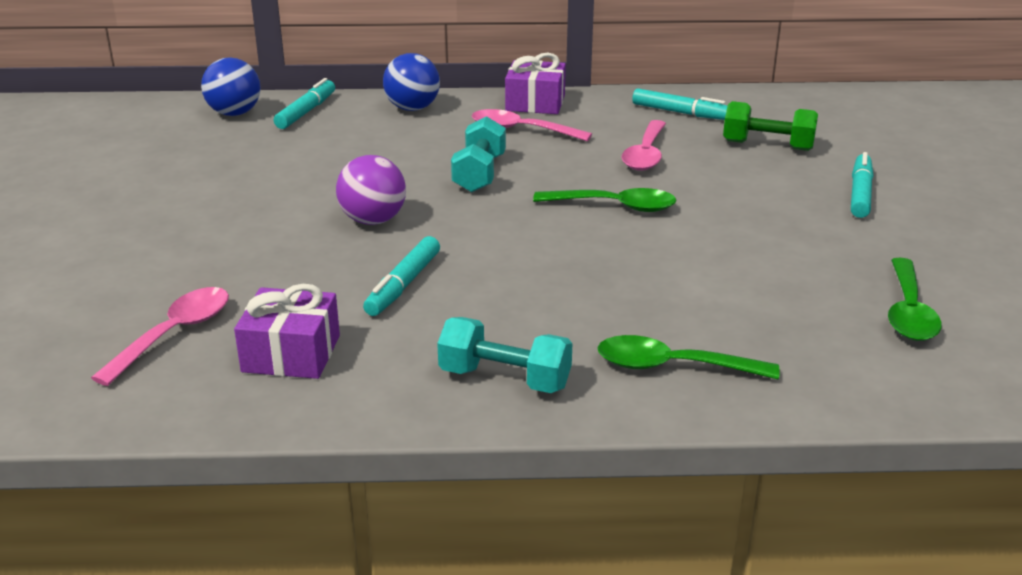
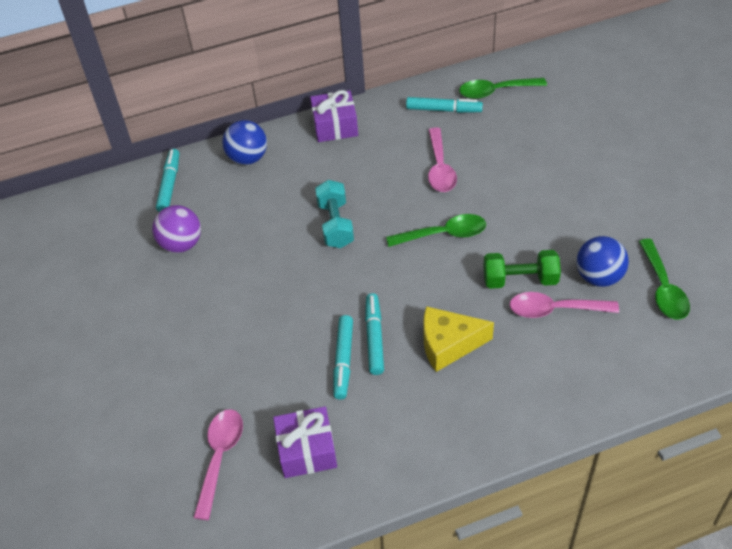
camera: 15 degrees left, 20 degrees up
(234, 113) = (115, 202): blue ball -> blue ball (598, 277)
(373, 220) = (288, 299): purple ball -> purple ball (181, 244)
(505, 379) = (450, 429): turquoise dumbbell -> none
(521, 130) = (340, 164): pink spoon -> pink spoon (554, 310)
(556, 300) = (448, 344): none -> yellow cheese
(672, 367) = (544, 385): green spoon -> green spoon (495, 91)
(767, 145) = (518, 134): green dumbbell -> green dumbbell (520, 280)
(860, 193) = (596, 172): turquoise marker -> turquoise marker (374, 337)

